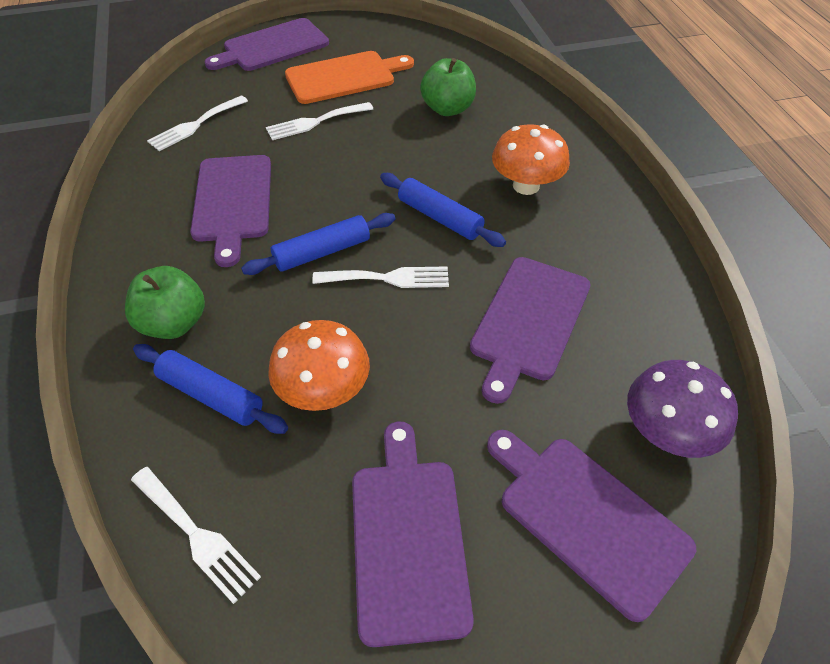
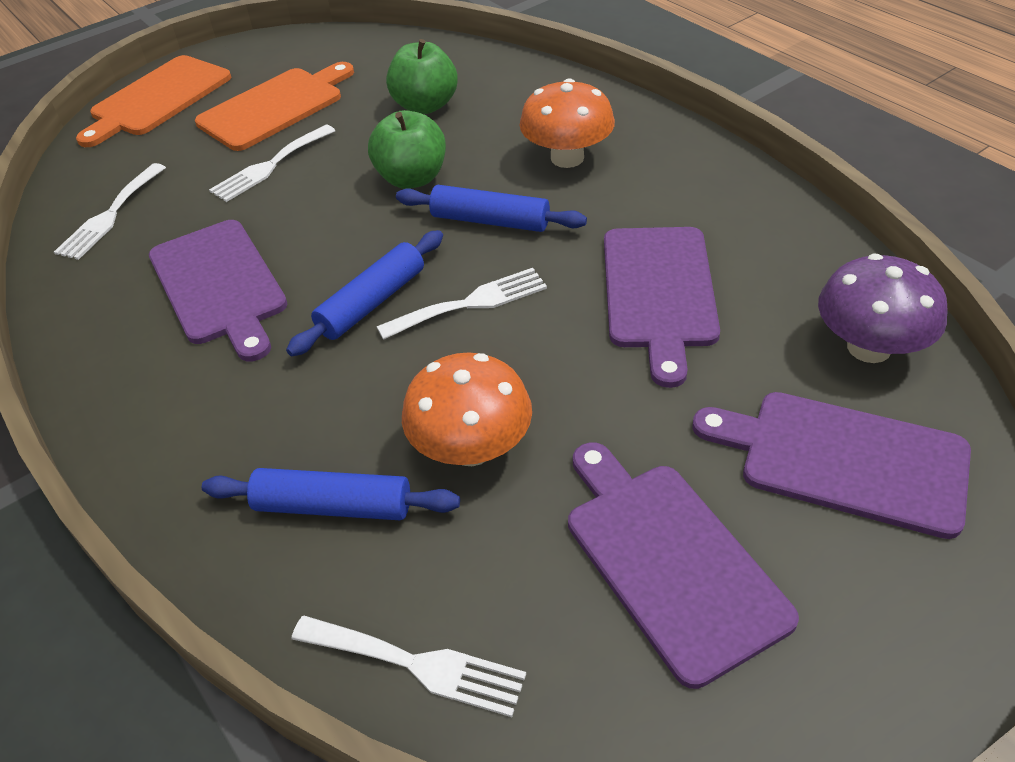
camera: 20 degrees left, 5 degrees down
(174, 323) = (230, 445): green apple -> green apple (412, 178)
(272, 46) = (157, 99): purple cutting board -> orange cutting board

